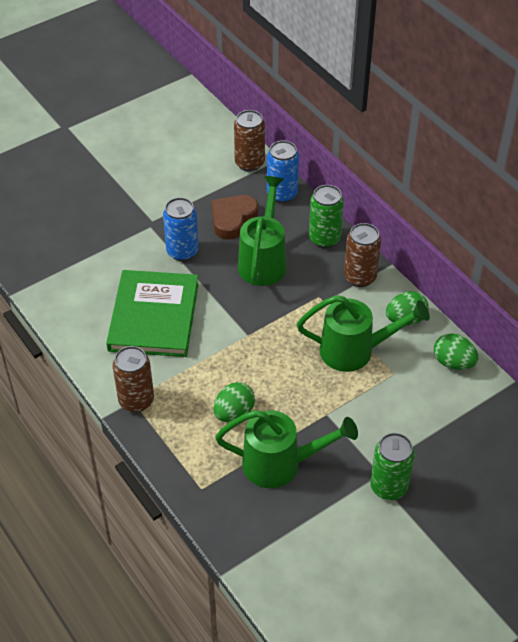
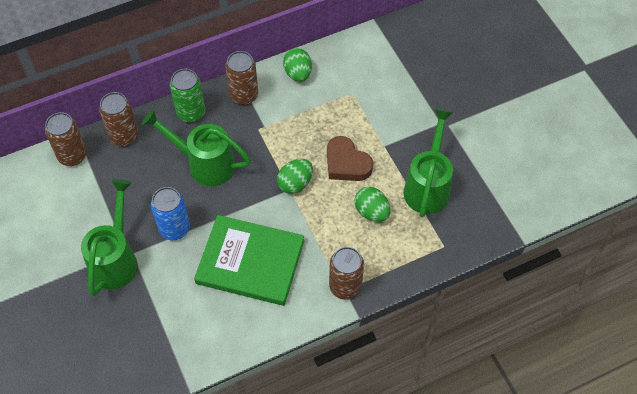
camera: 80 degrees left, 10 degrees up
(233, 219) = (145, 181): brown heart -> brown heart (346, 163)
(282, 194) = (124, 136): blue can -> brown can
(354, 351) = (323, 114): green watering can -> green watering can (115, 259)
(388, 487) = (458, 118): green can -> none
(453, 362) = (348, 52): green egg -> green egg (295, 183)

